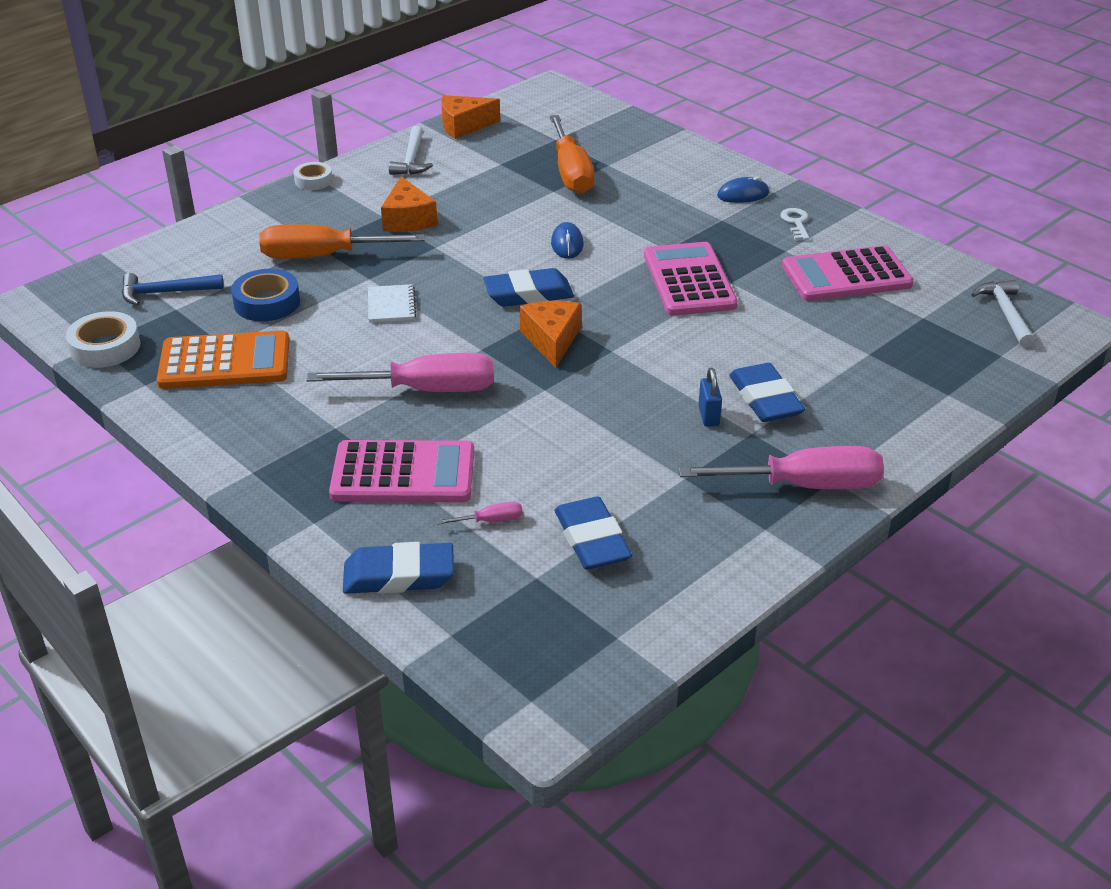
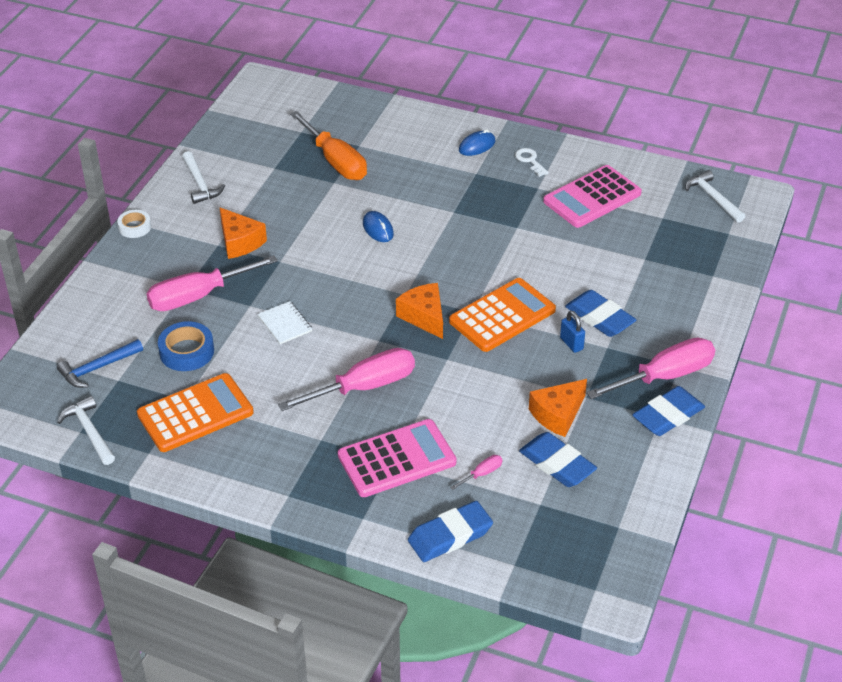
camera: 25 degrees left, 5 degrees up
(105, 347) = (89, 432): white tape -> white hammer
(323, 256) = (198, 296): orange screwdriver -> pink screwdriver
(464, 126) = (218, 138): orange cheese -> orange cheese (558, 414)
(528, 294) = (380, 282): blue eraser -> blue eraser (668, 415)
(645, 364) = (502, 316): none -> orange calculator
(689, 280) = (487, 235): pink calculator -> none

